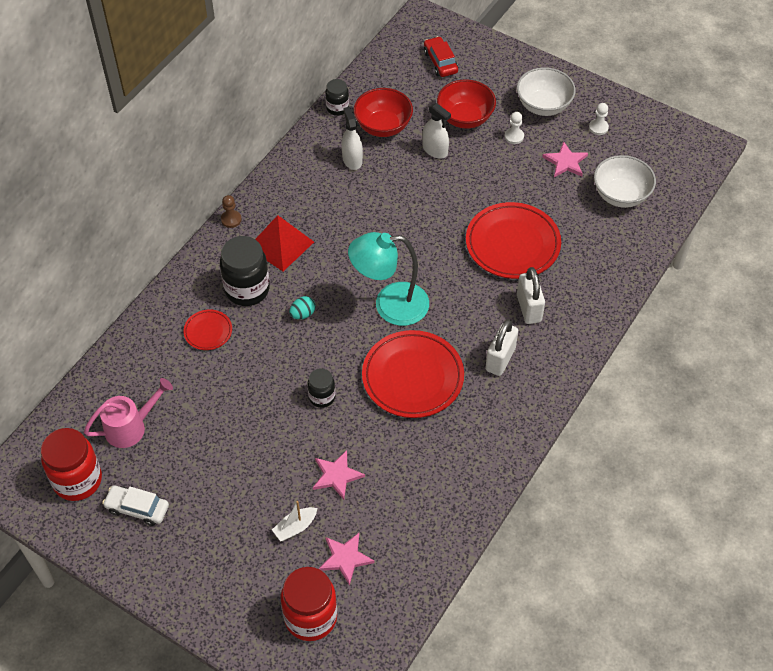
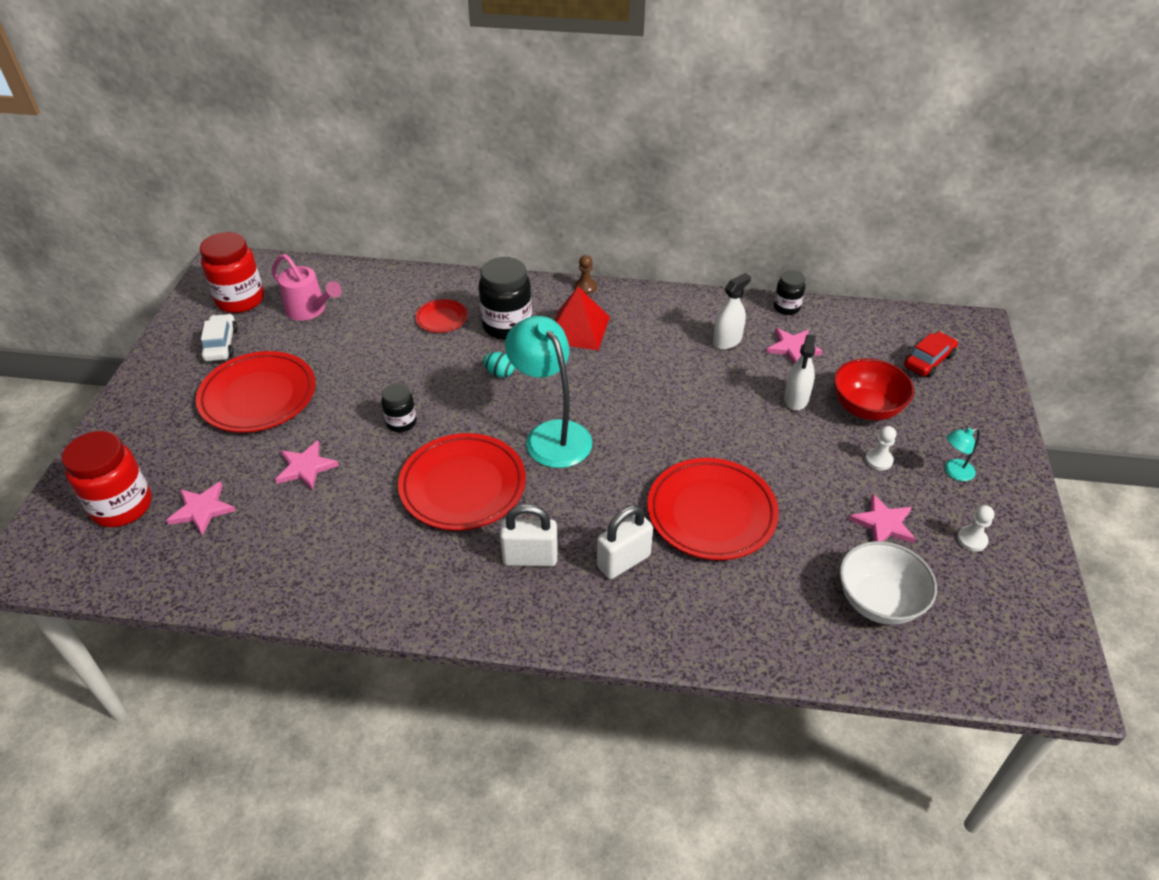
camera: 65 degrees right, 10 degrees down
(229, 492) = (258, 396): none -> red plate
(295, 527) = (230, 457): white boat -> none
(383, 126) = (793, 348): red bowl -> pink star
(543, 106) = (954, 472): white bowl -> turquoise lamp

